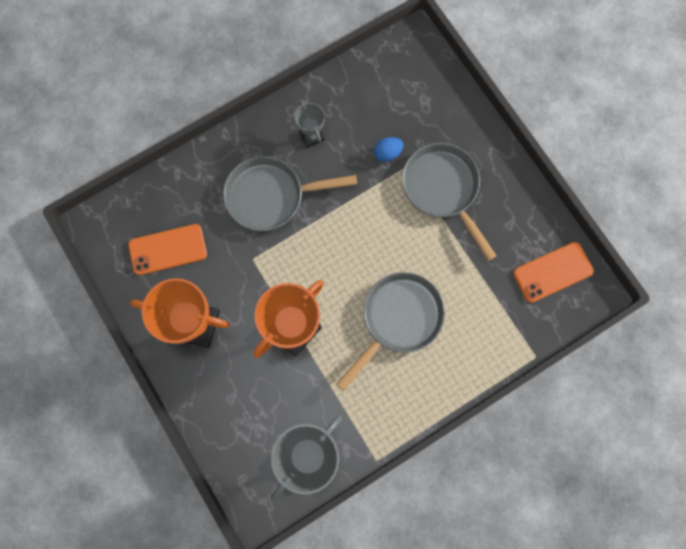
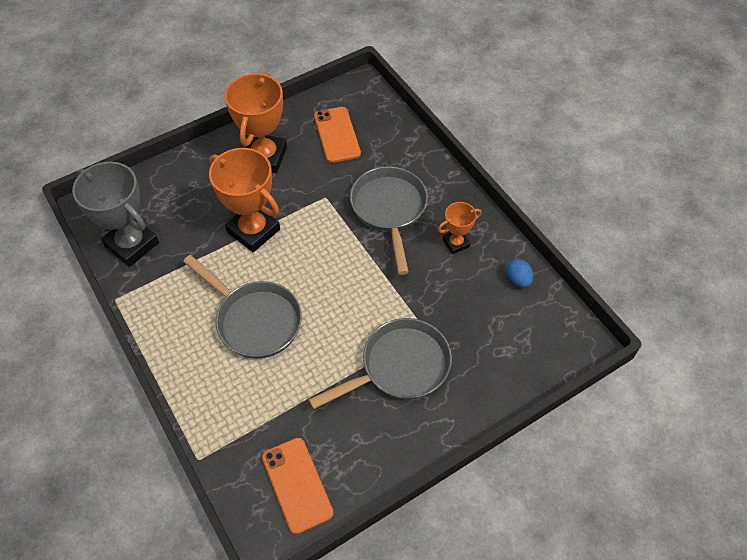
camera: 90 degrees right, 20 degrees down
(311, 136) = (456, 243): grey trophy -> orange trophy
(387, 153) = (440, 312): blue egg -> blue egg (518, 280)

